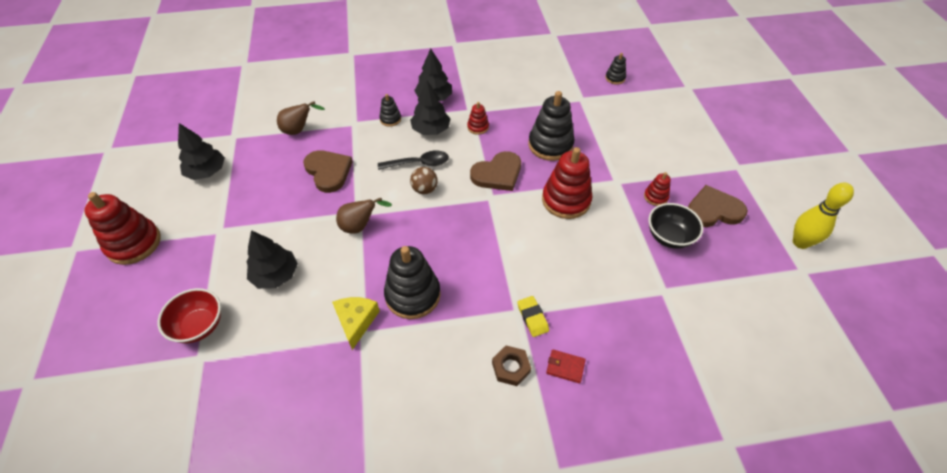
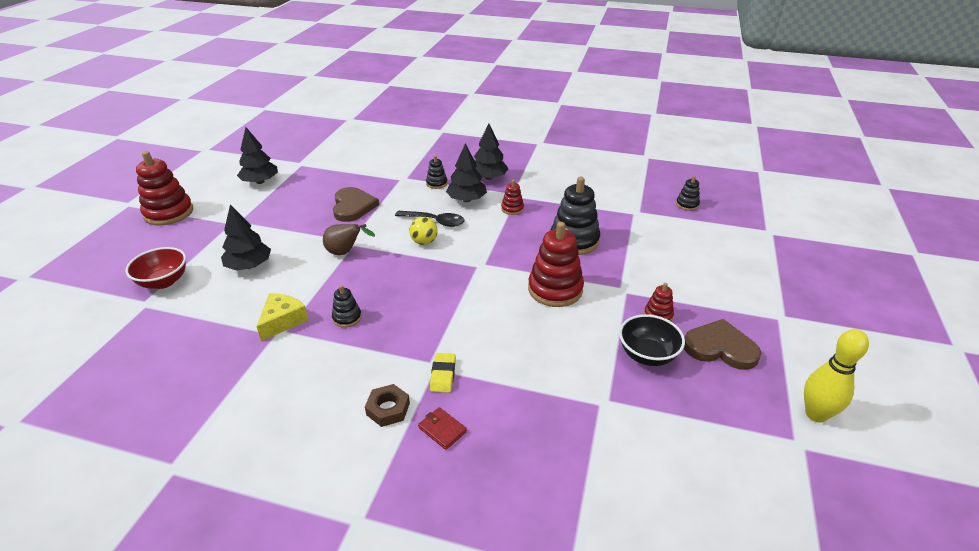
camera: 25 degrees right, 15 degrees down
(299, 130) = (354, 172): brown pear -> none
(413, 295) = (347, 318): black stacking toy -> black stacking toy, size x0.49
(424, 189) = (424, 242): brown ball -> yellow ball
(497, 174) = (502, 249): brown heart -> none

